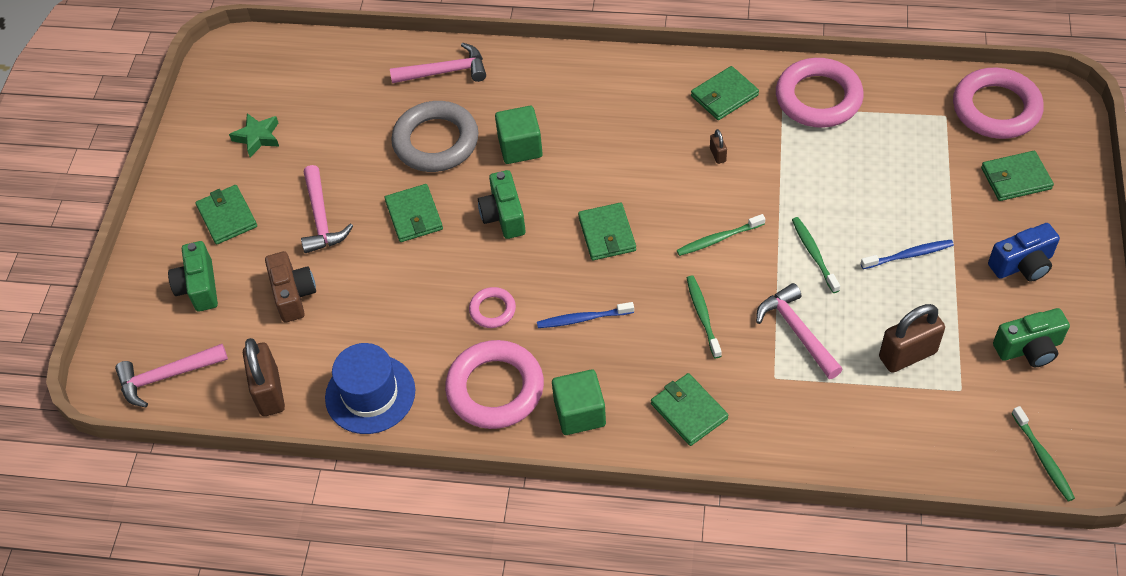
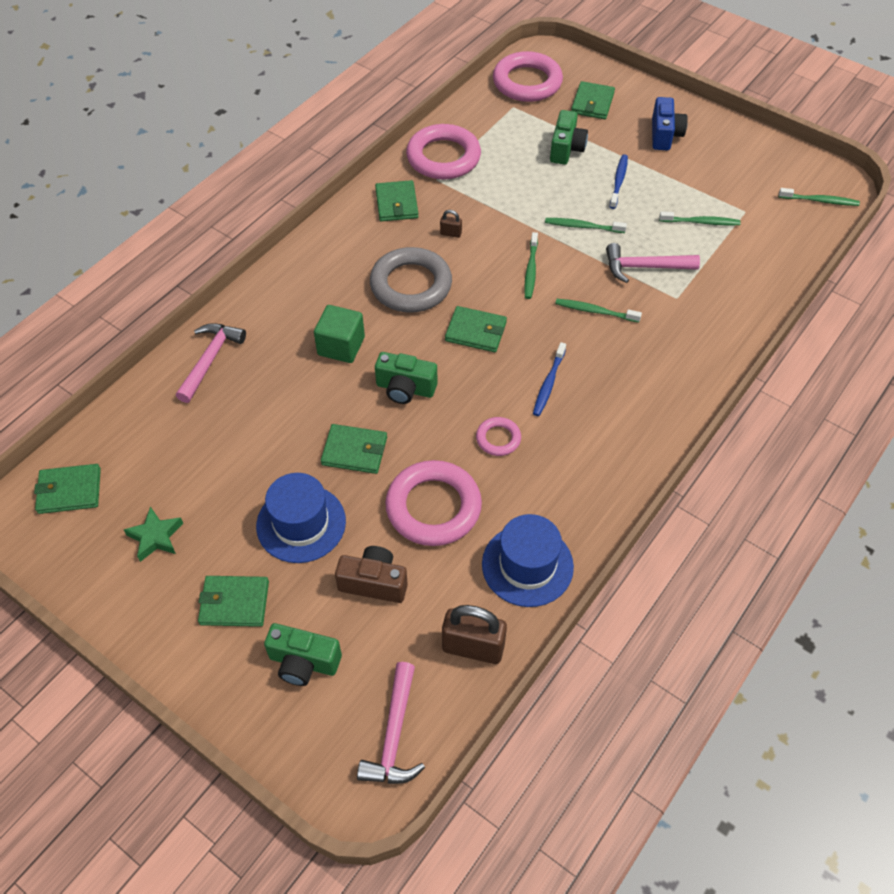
camera: 65 degrees left, 0 degrees up
(321, 218) = (301, 523): pink hammer -> blue hat
(436, 141) = (284, 400): grey ring -> grey ring (411, 285)
(495, 389) = (579, 471): pink ring -> pink ring (433, 507)
(579, 413) = (638, 426): green cube -> none
(689, 411) = (676, 359): green wallet -> green wallet (69, 491)
(907, 355) = (701, 222): brown padlock -> green toothbrush
(1029, 348) = (732, 165): green camera -> green camera (566, 149)

